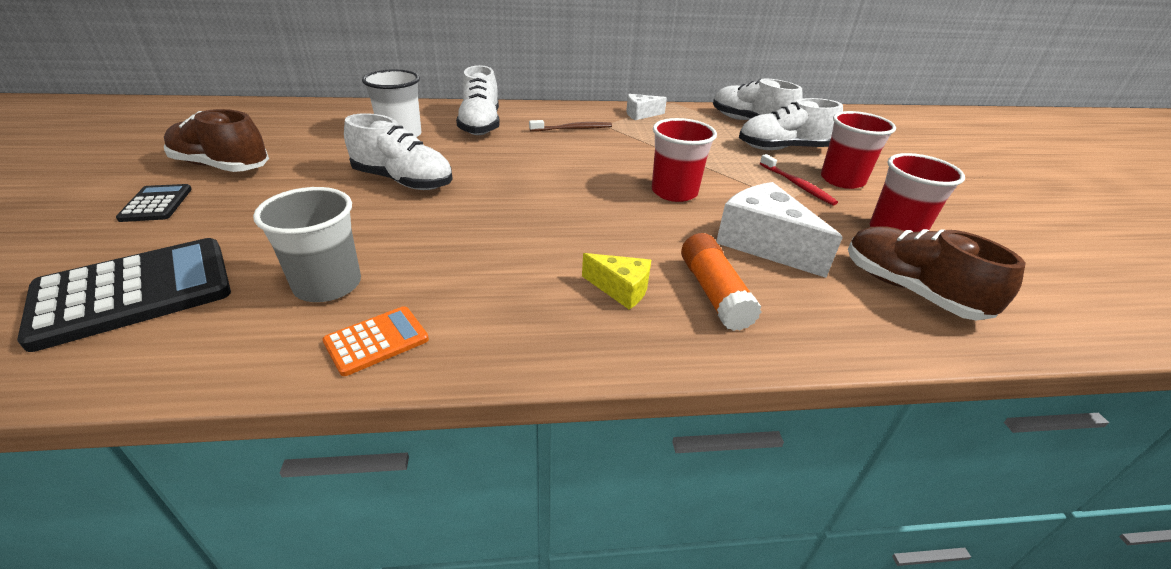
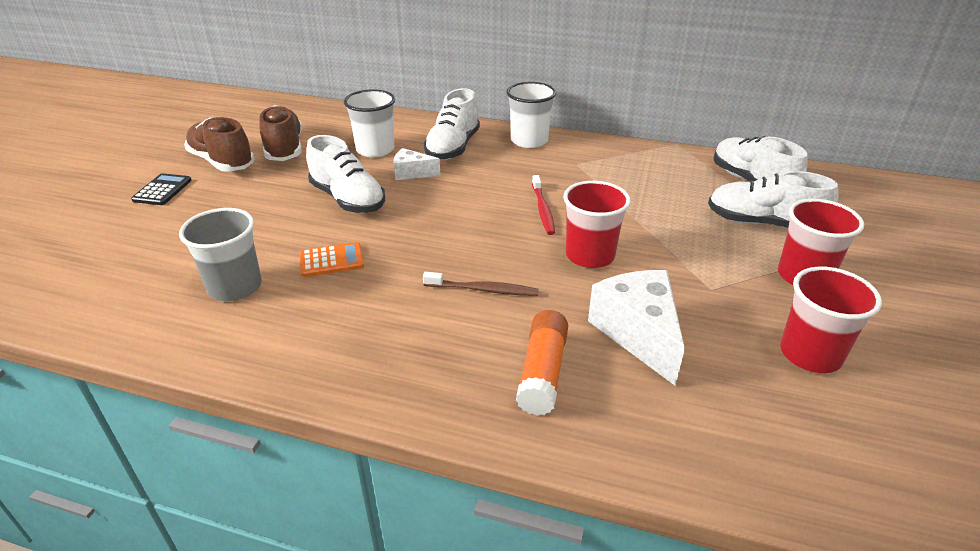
camera: 25 degrees right, 0 degrees up
(134, 292) = (114, 263): black calculator -> none
(376, 341) = (240, 343): orange calculator -> orange calculator (331, 260)
(548, 112) = (529, 141): none -> white cup
(573, 129) = (540, 164): brown toothbrush -> brown toothbrush (483, 290)
(621, 289) = (458, 347): yellow cheese -> none
(641, 114) = (627, 155): white cheese -> white cheese (411, 173)
(797, 185) = (739, 272): red toothbrush -> red toothbrush (543, 210)
(909, 290) = (761, 424): brown shoe -> brown shoe (284, 149)

